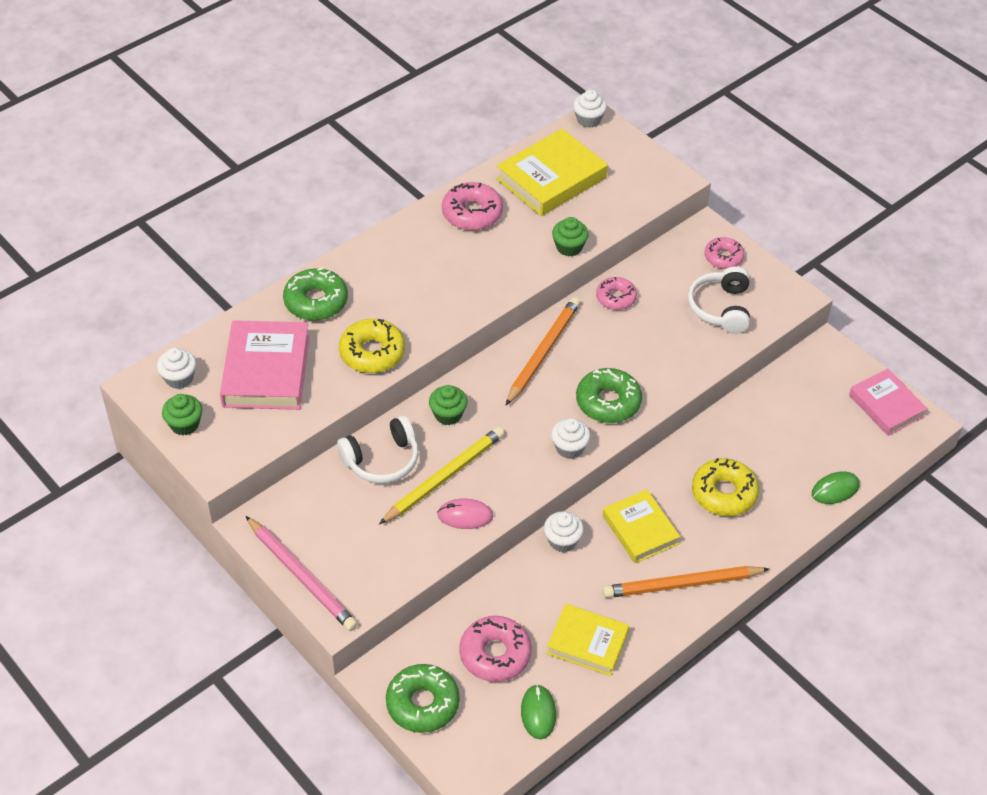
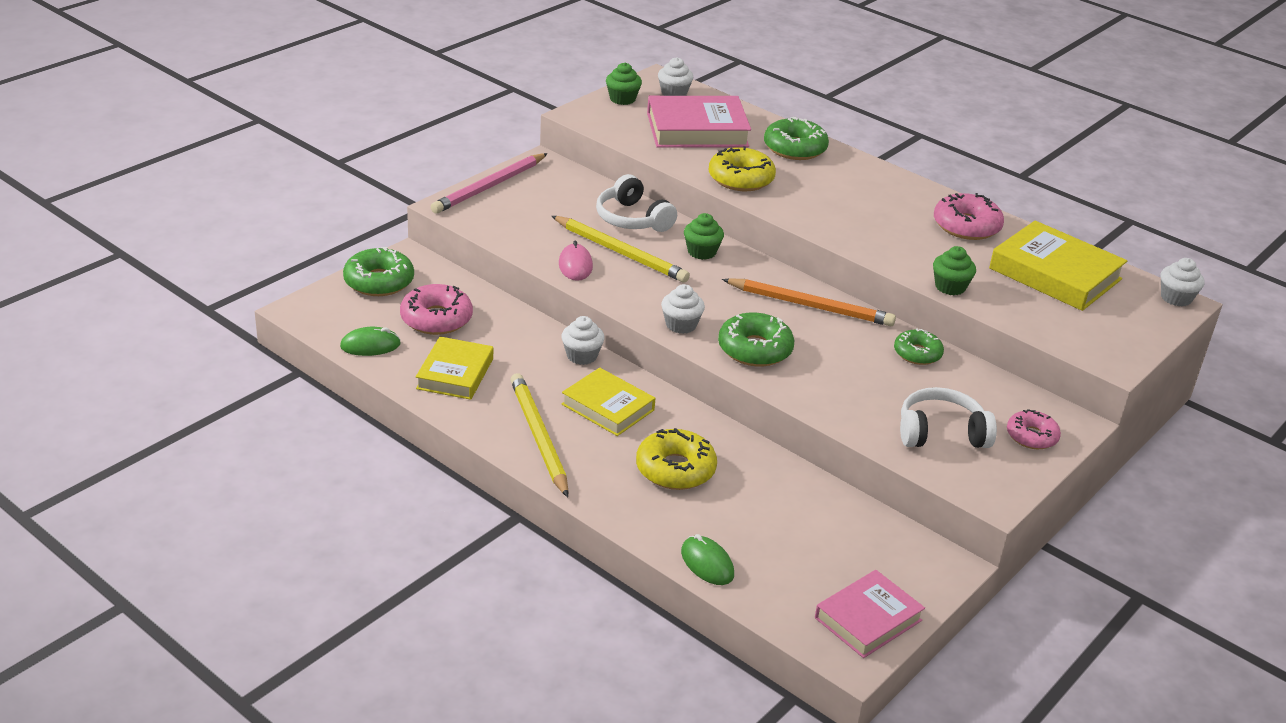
camera: 80 degrees right, 15 degrees down
(616, 298) = (917, 353): pink donut -> green donut
(640, 530) = (608, 407): yellow book -> yellow book turned 75 degrees clockwise
(682, 584) = (539, 437): orange pencil -> yellow pencil

